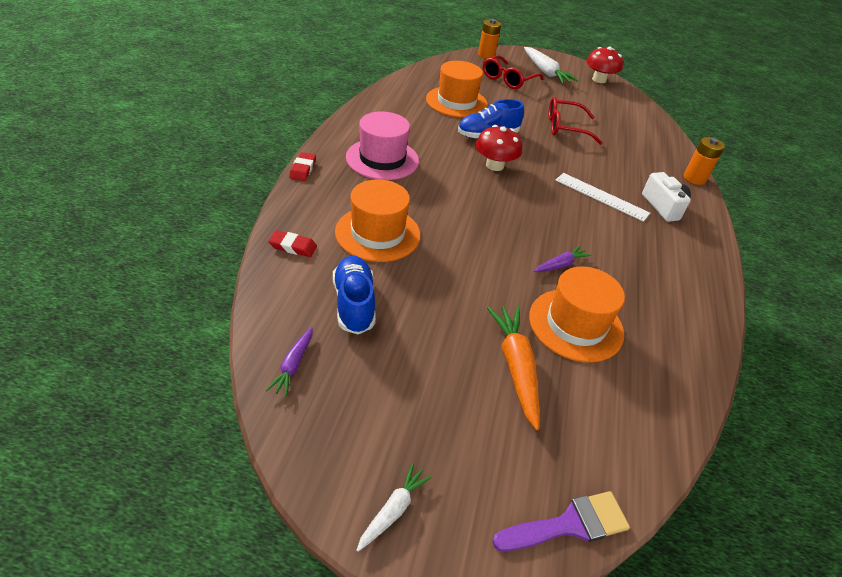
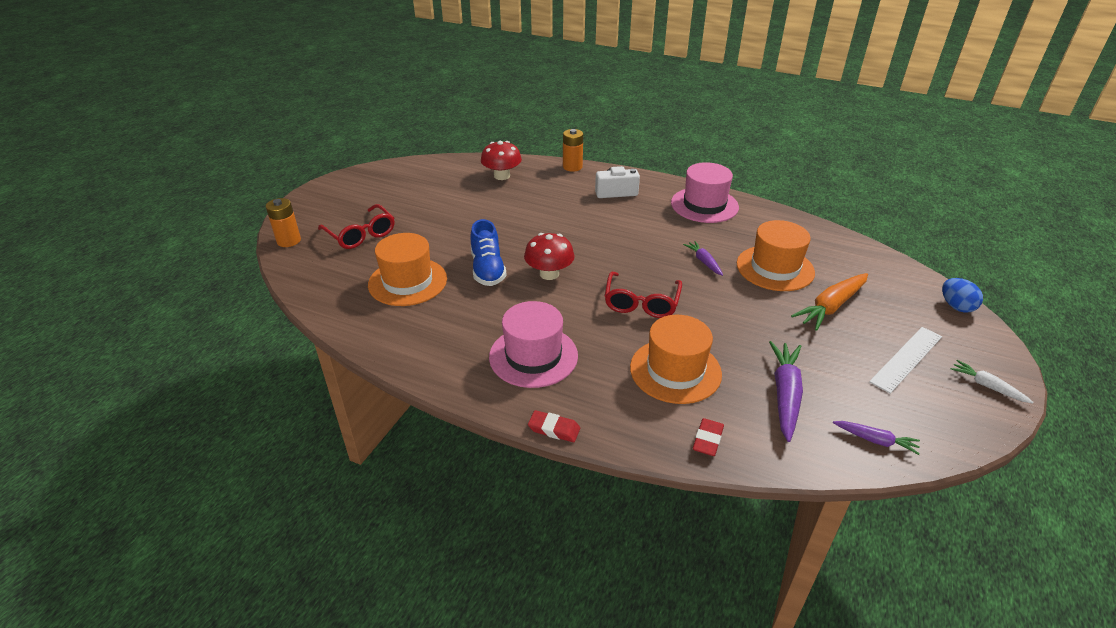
camera: 75 degrees left, 5 degrees down
(354, 304) = (785, 395): blue shoe -> purple carrot
(515, 367) = (831, 307): orange carrot -> orange carrot turned 45 degrees counterclockwise
(545, 72) = (350, 205): white carrot -> none
(565, 127) = (478, 216): red glasses -> red glasses (641, 303)
(569, 524) = (956, 306): purple brush -> blue egg
(599, 79) = (379, 174): red mushroom -> red mushroom (502, 176)
(601, 197) = (602, 220): white ruler -> white ruler (906, 359)
(683, 275) = (704, 205): none -> pink hat

